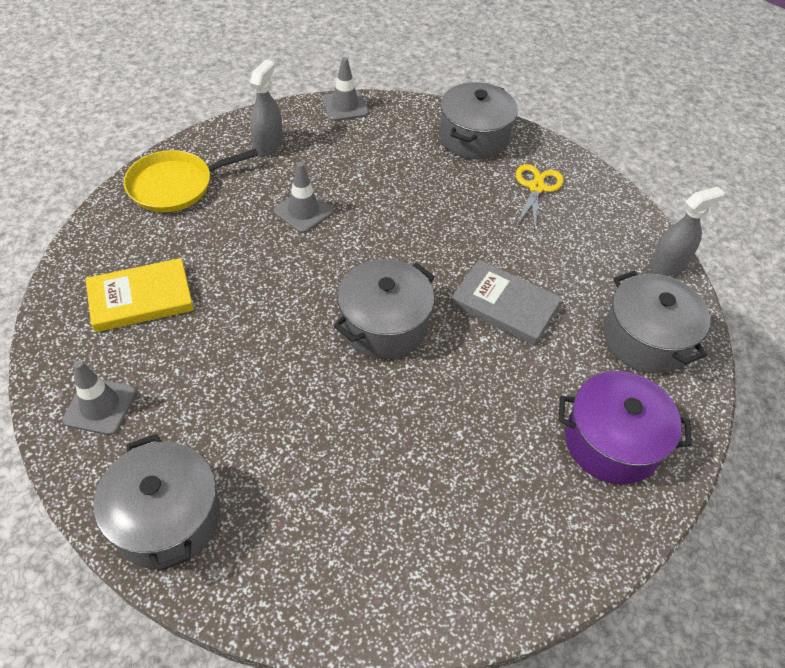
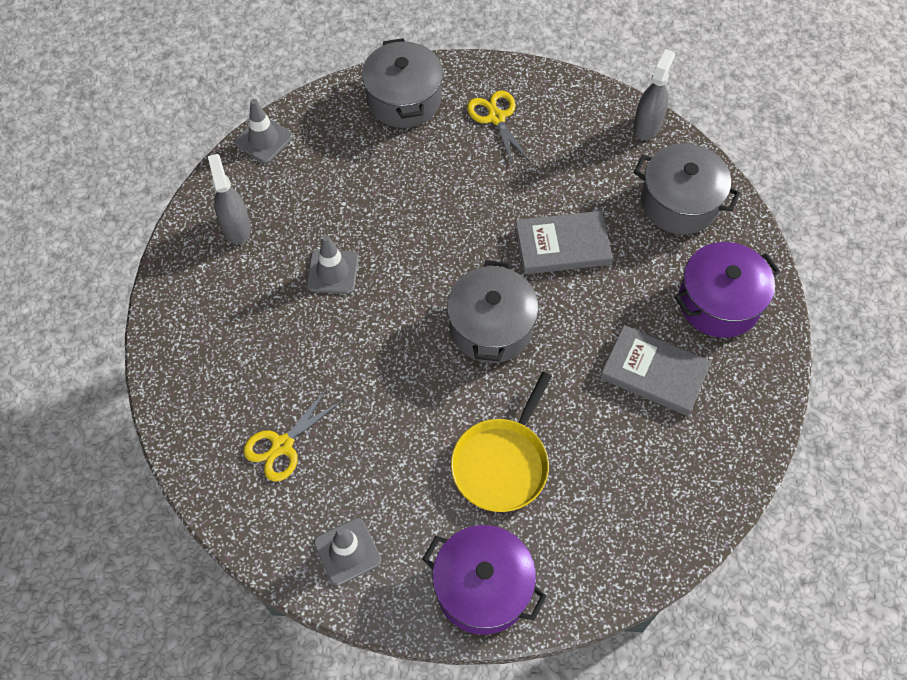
camera: 35 degrees left, 10 degrees up
(141, 298) = (282, 445): yellow book -> yellow scissors
(167, 518) = (483, 587): grey pot -> purple pot
(175, 185) = (197, 325): yellow pan -> yellow pan (502, 463)
(492, 457) = (654, 373): none -> grey book

